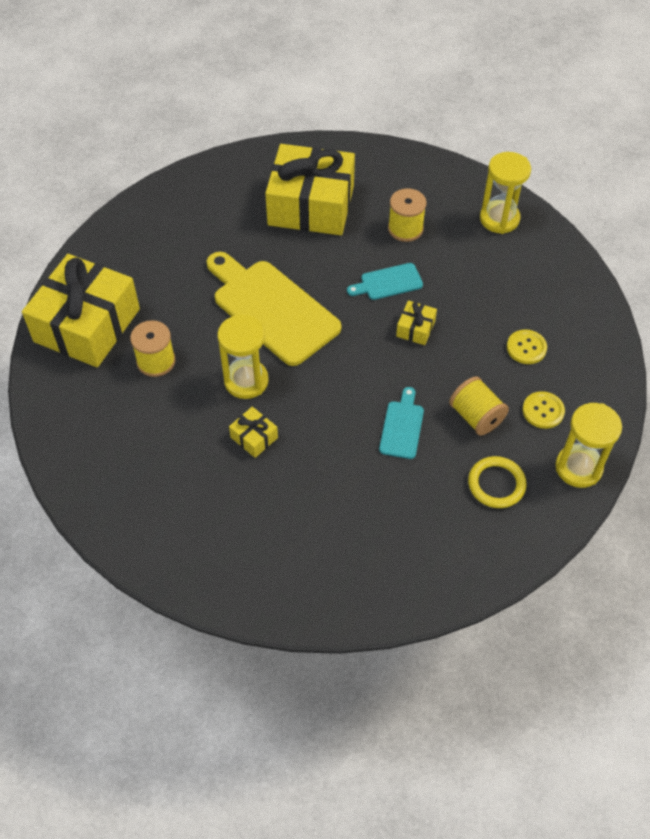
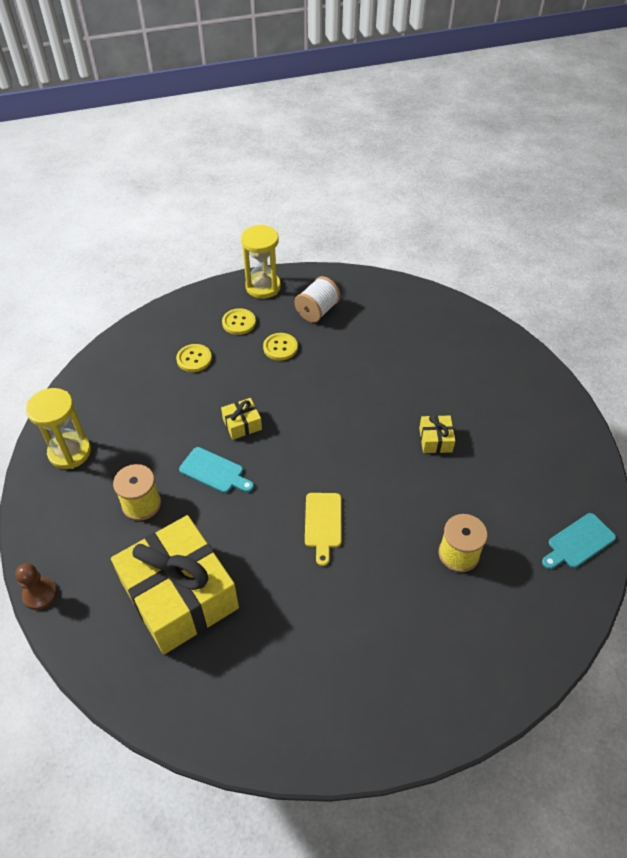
camera: 135 degrees left, 5 degrees down
(87, 325) = (493, 640): yellow gift -> none
(246, 381) = (402, 482): yellow hourglass -> none
(272, 308) = (323, 523): yellow cutting board -> yellow cutting board, size x0.47
(390, 149) = (40, 594): none -> brown pawn
(402, 427) = (331, 375): turquoise cutting board -> turquoise cutting board (578, 542)
(476, 417) = (280, 347): yellow spool -> yellow button
(496, 484) = (317, 311): yellow ring -> white spool

